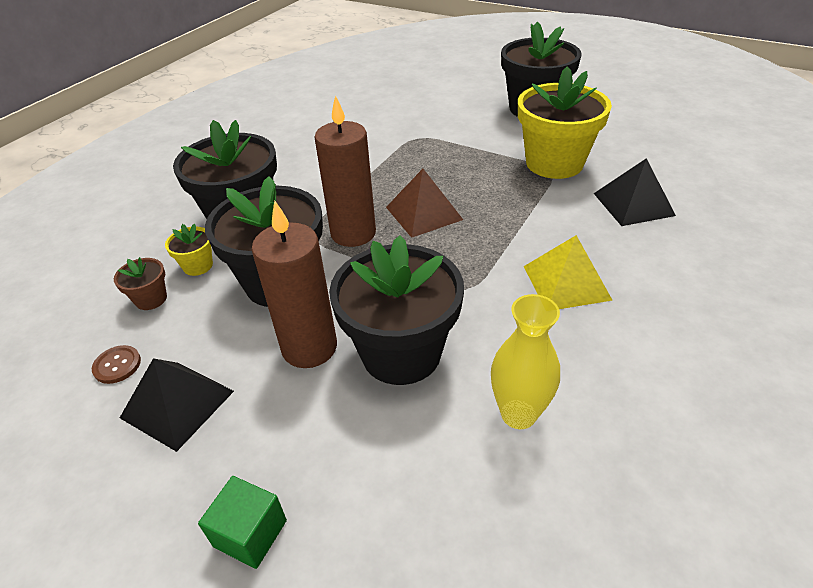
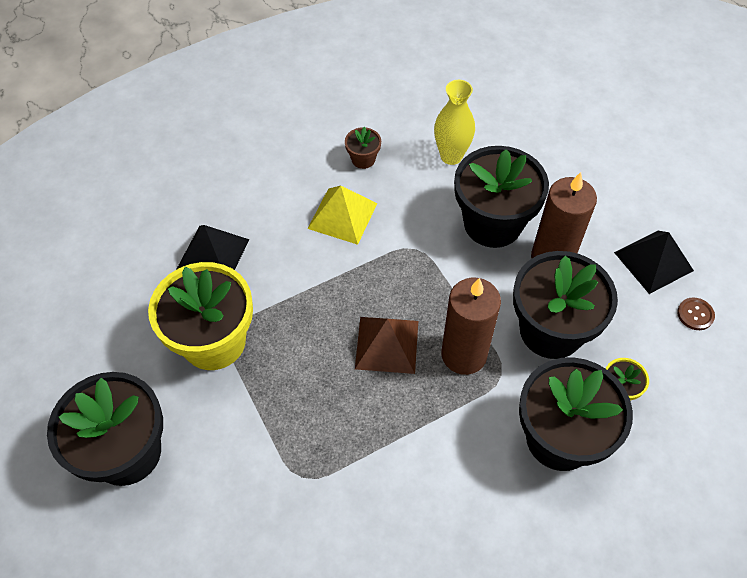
camera: 150 degrees left, 15 degrees up
(151, 299) = (665, 371): brown flower pot -> brown flower pot (363, 159)
(250, 533) = (623, 170): green cube -> none

